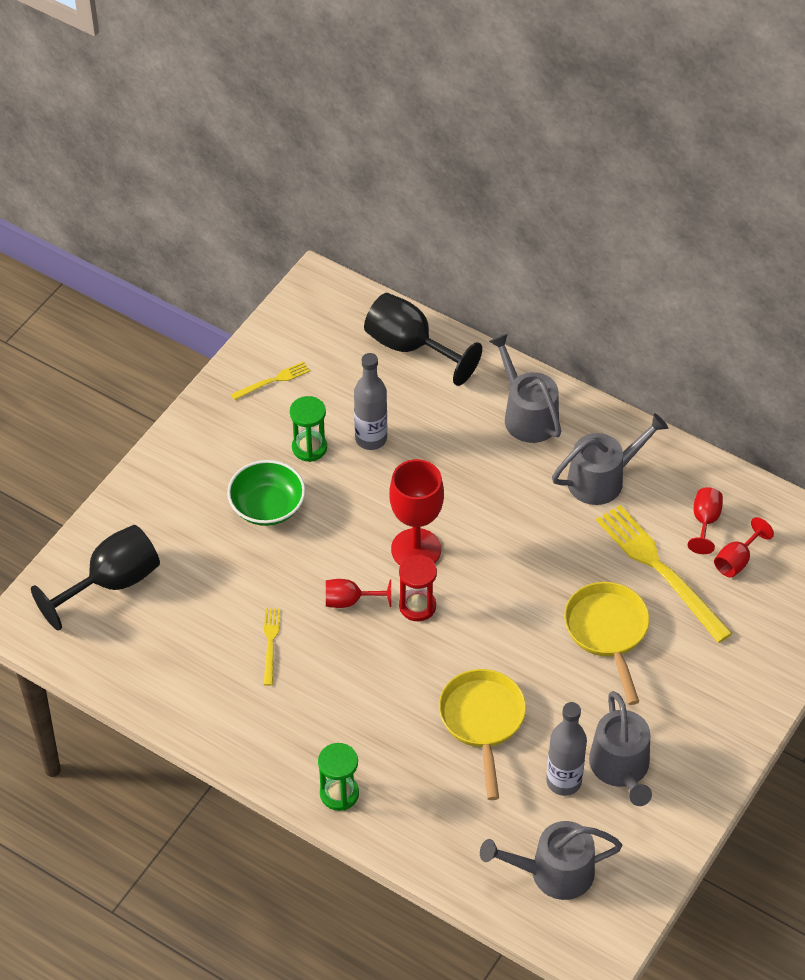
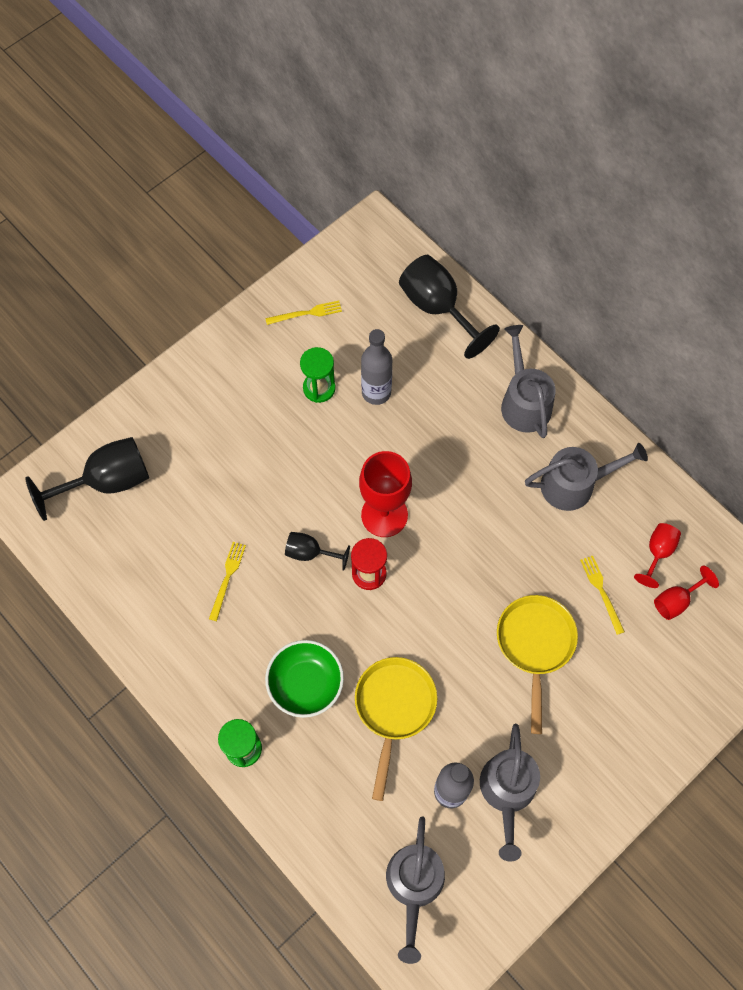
camera: 15 degrees right, 15 degrees up
(267, 506) = (265, 438): green bowl -> green bowl (305, 684)
(350, 601) = (310, 553): red goblet -> black goblet
(554, 872) = (414, 885): grey watering can -> grey watering can turned 90 degrees counterclockwise
(659, 569) = (601, 591): yellow fork -> yellow fork, size x0.47

